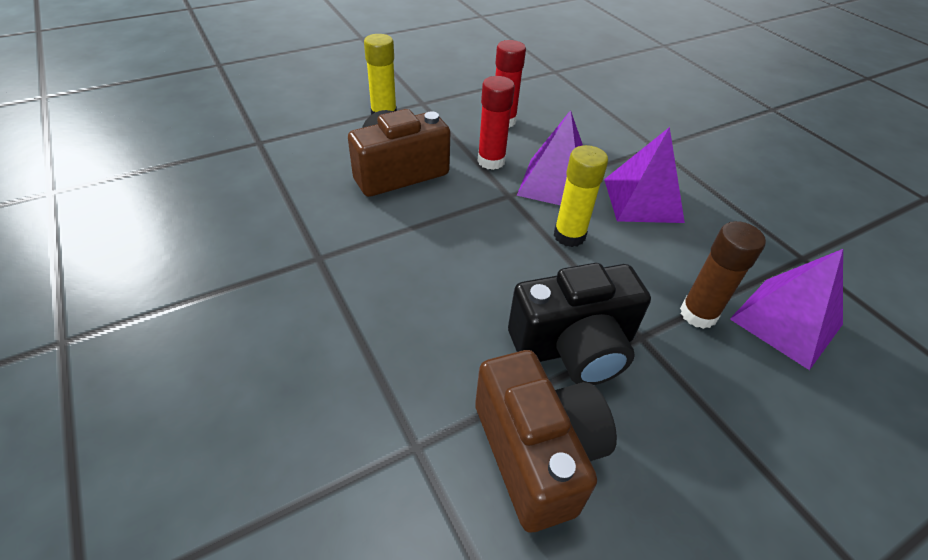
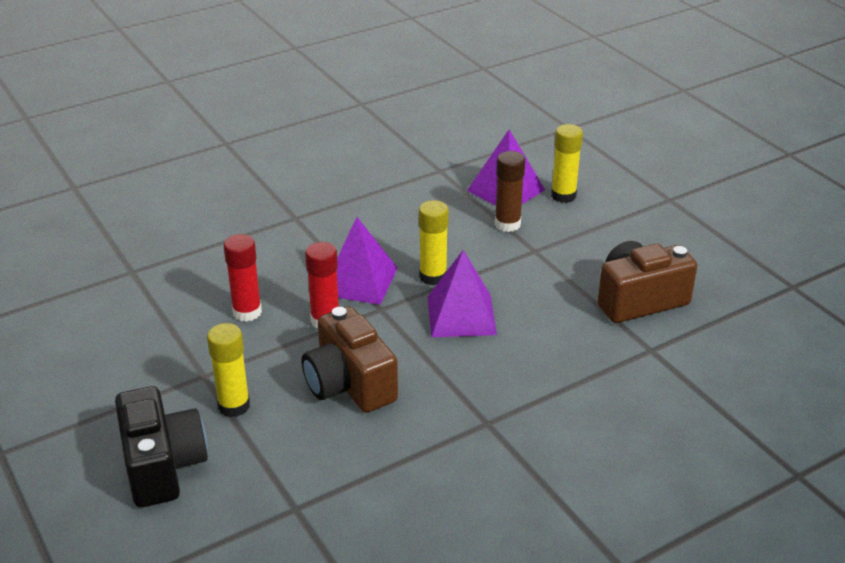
camera: 90 degrees left, 10 degrees down
(574, 346) = (551, 281): black camera -> black camera (162, 466)
(643, 200) = (379, 234): purple pyramid -> purple pyramid (461, 315)
(802, 392) = (563, 195): none -> yellow glue stick

